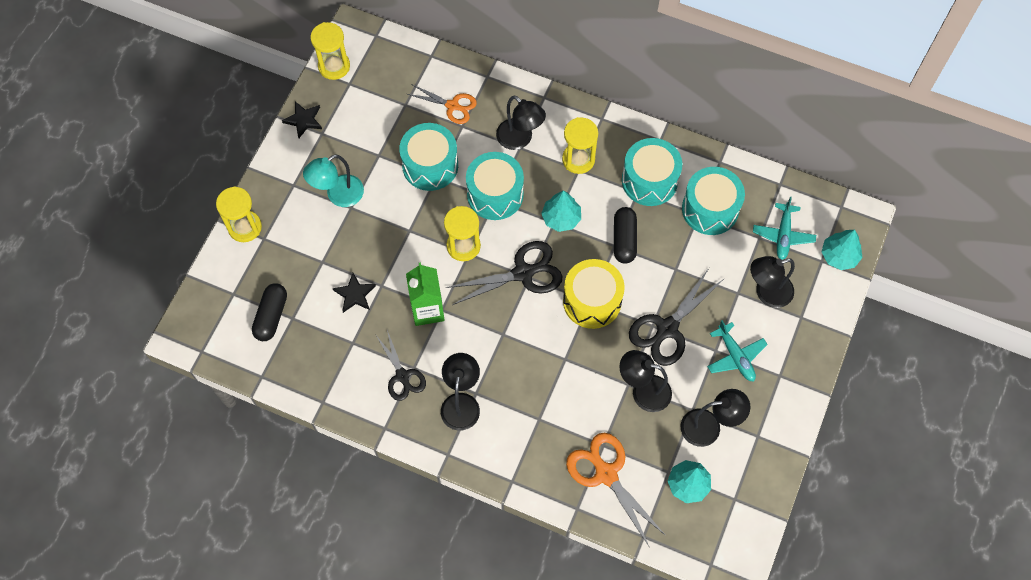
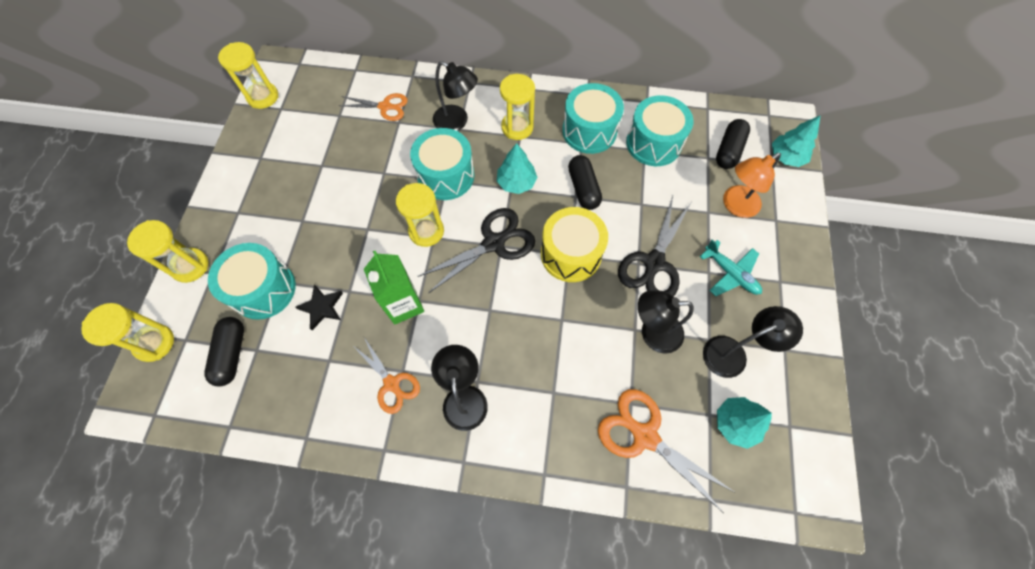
camera: 15 degrees left, 0 degrees up
(207, 290) = (154, 343): none -> yellow hourglass
(303, 120) = (239, 150): black star -> none
(338, 195) = (287, 212): turquoise lamp -> none
(402, 376) = (392, 384): black scissors -> orange scissors
(430, 165) = (375, 163): turquoise drum -> turquoise drum (263, 289)
(766, 293) = (735, 206): black lamp -> orange lamp
(783, 235) = (728, 150): turquoise plane -> black capsule

